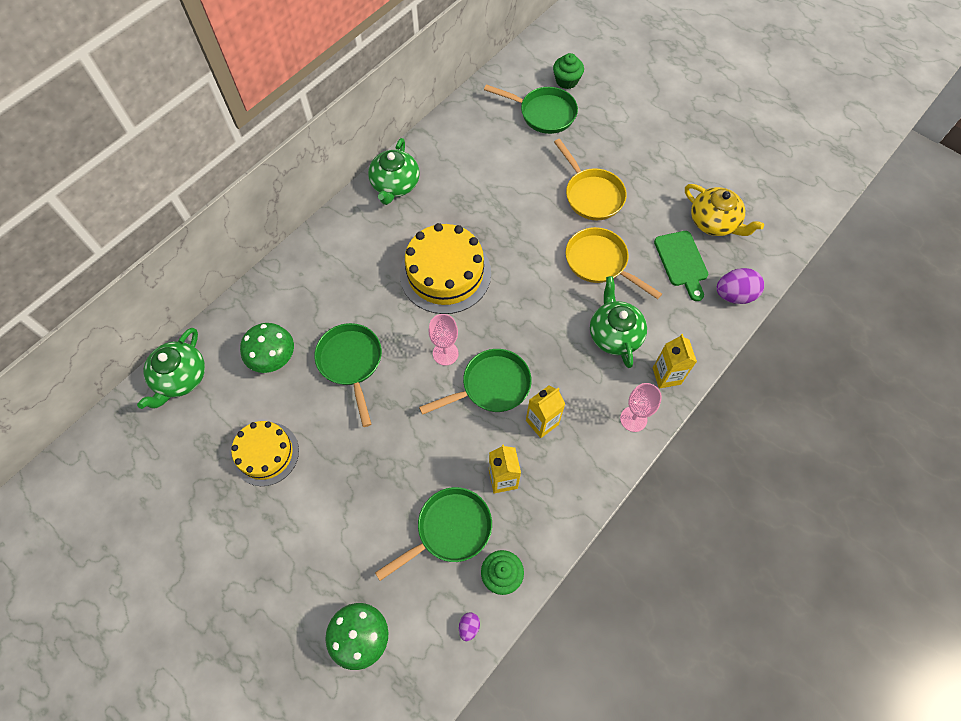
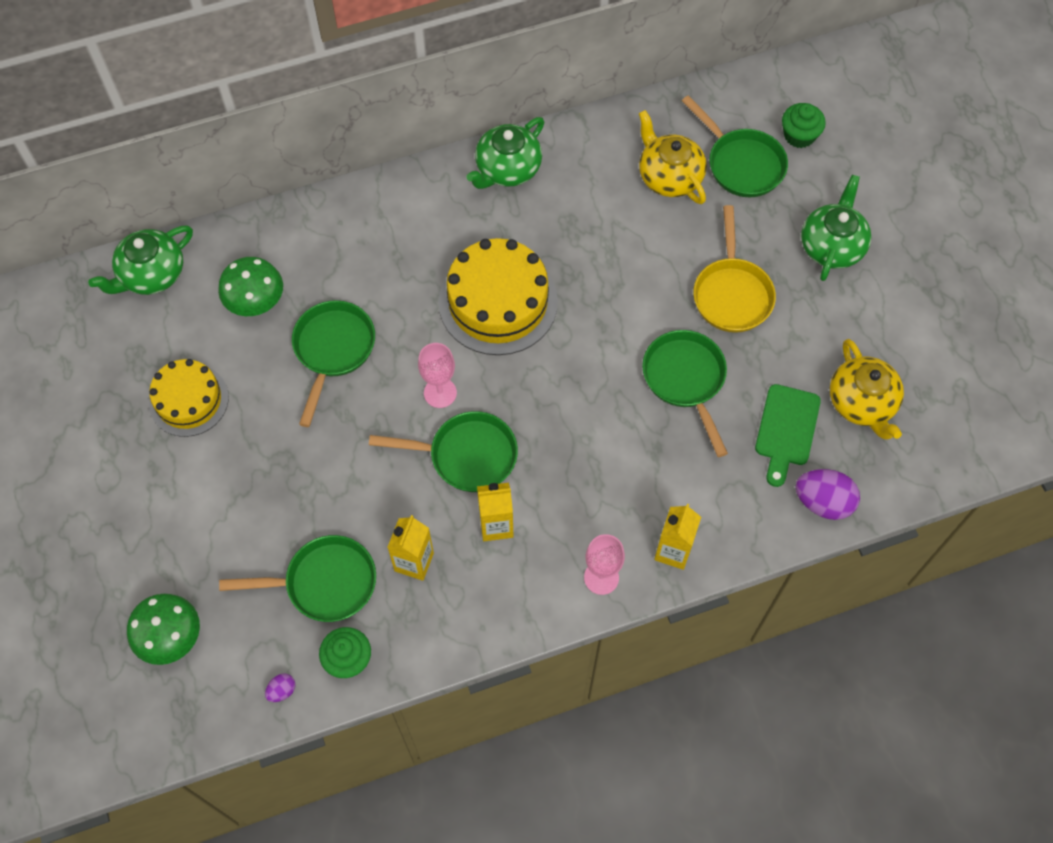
camera: 30 degrees right, 0 degrees up
(503, 141) = (669, 176): none -> yellow teapot
(600, 262) = (685, 380): yellow pan -> green pan
(614, 334) = (645, 472): green teapot -> green teapot (832, 246)

